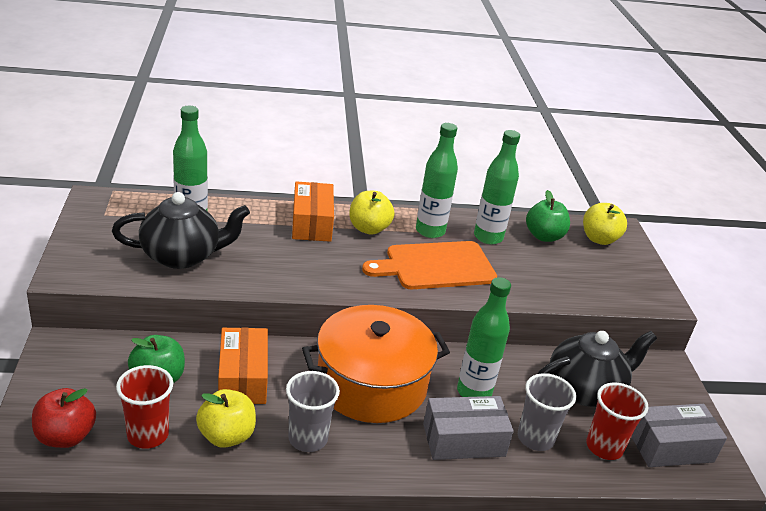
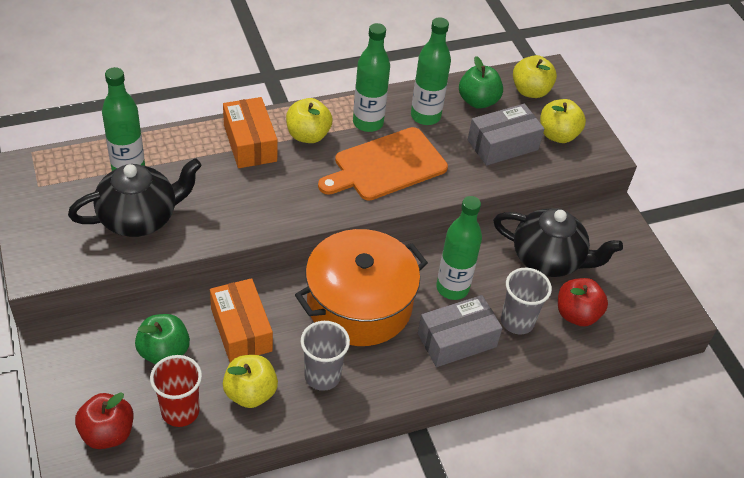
camera: 15 degrees left, 15 degrees up
(585, 389) = (548, 259): black teapot -> black teapot turned 60 degrees clockwise
(604, 447) = (576, 314): red cup -> red apple
(618, 278) = (557, 135): none -> yellow apple
(671, 447) = (632, 299): grey box -> grey box (502, 145)

